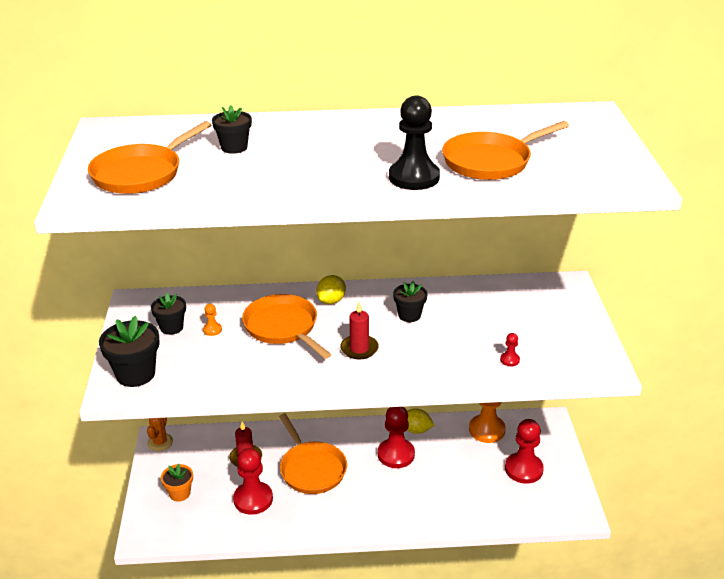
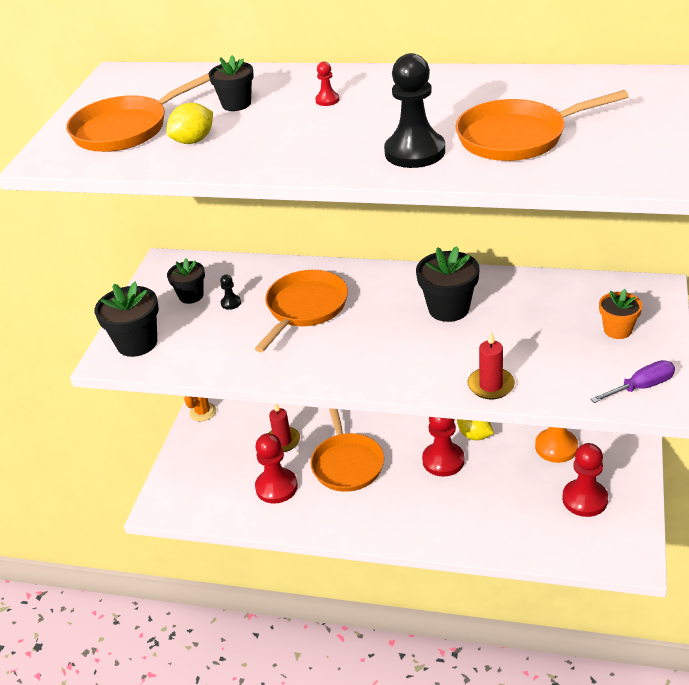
camera: 20 degrees right, 5 degrees up
(179, 493) = (205, 469): orange flower pot -> orange flower pot (617, 330)
(212, 330) = (231, 303): orange pawn -> black pawn
(283, 327) = (305, 308): orange pan -> orange pan turned 45 degrees clockwise
(331, 301) = (368, 283): yellow lemon -> yellow lemon (193, 141)
(359, 349) = (377, 342): red candle -> red candle (491, 385)
(409, 315) = (448, 309): black flower pot -> black flower pot, size x1.57
(509, 360) = (544, 375): red pawn -> red pawn (327, 100)
(588, 360) = (641, 387): none -> purple screwdriver

